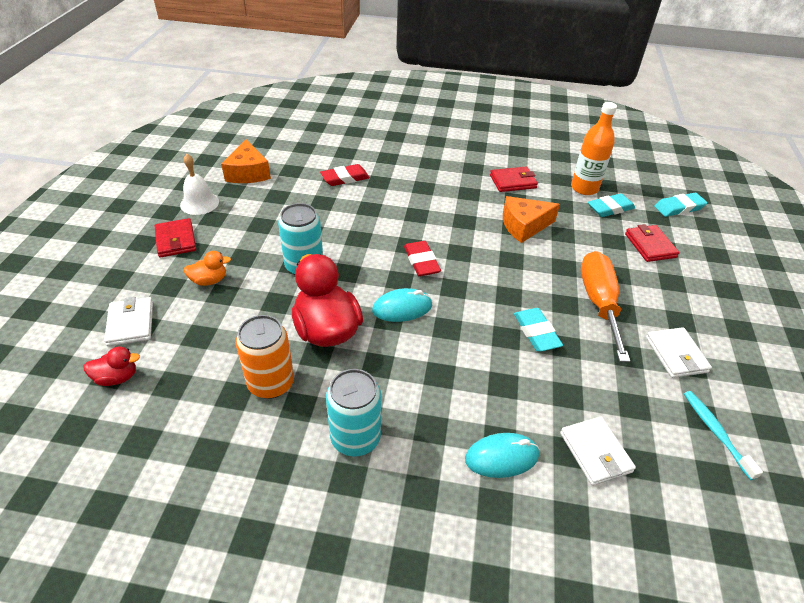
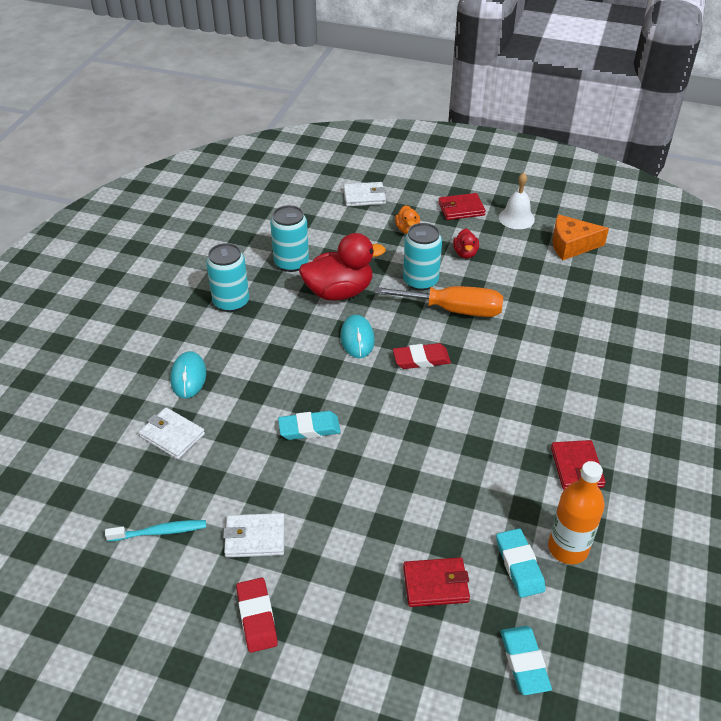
camera: 100 degrees right, 0 degrees up
(117, 377) = (314, 196): red duck -> red duck (465, 253)
(271, 383) = (291, 263): orange can -> turquoise can
(345, 178) = (569, 313): red eraser -> red eraser (257, 617)
(524, 226) = (479, 457): orange cheese -> none
(595, 452) = (172, 435): white wallet -> white wallet turned 45 degrees clockwise
(599, 303) = (340, 493): orange screwdriver -> orange screwdriver (454, 310)

